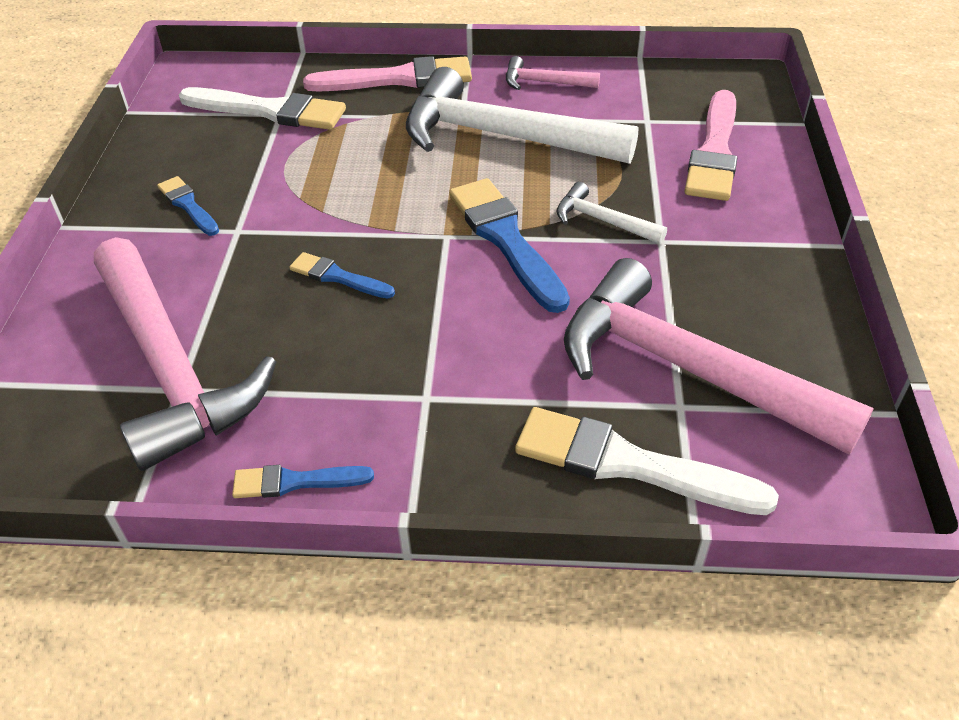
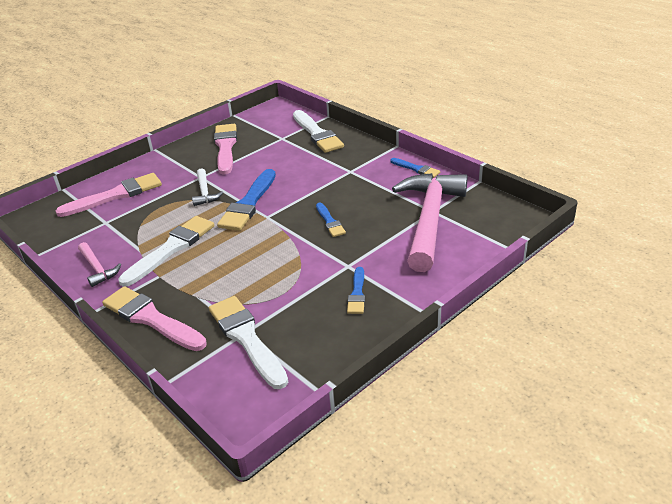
camera: 135 degrees left, 10 degrees down
(501, 137) = (171, 249): white hammer -> white brush
(685, 368) = (264, 144): pink hammer -> none
(738, 318) = (225, 147): none -> pink brush

